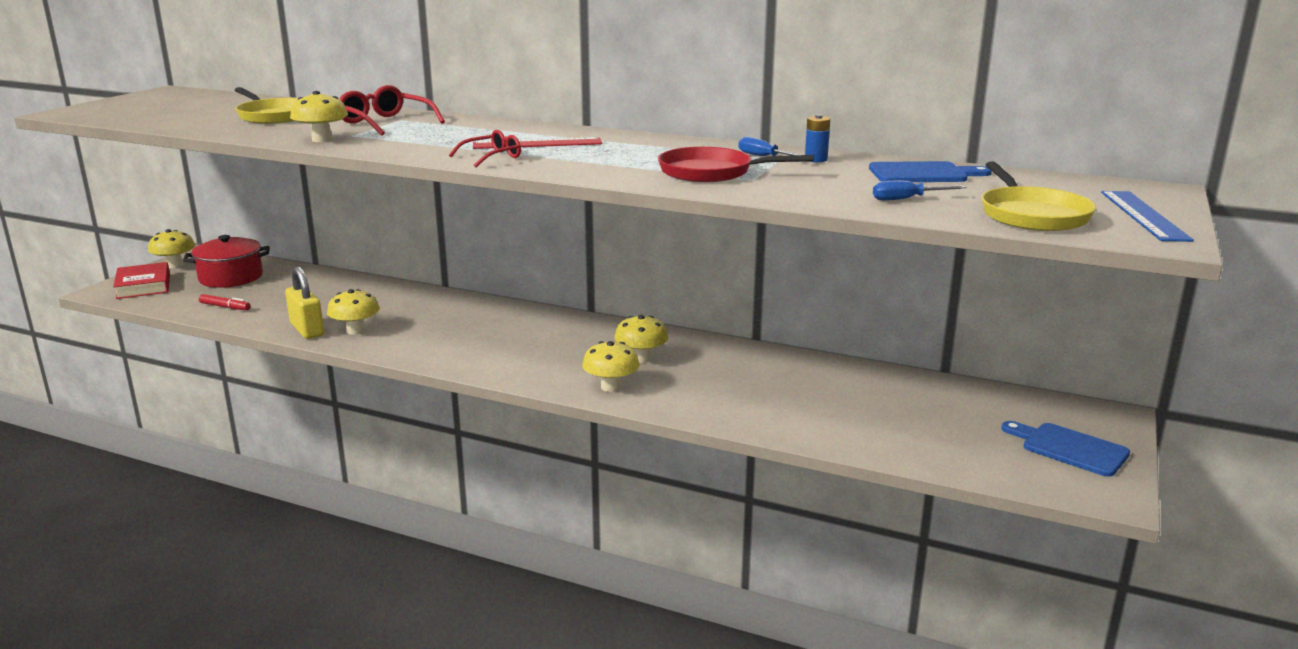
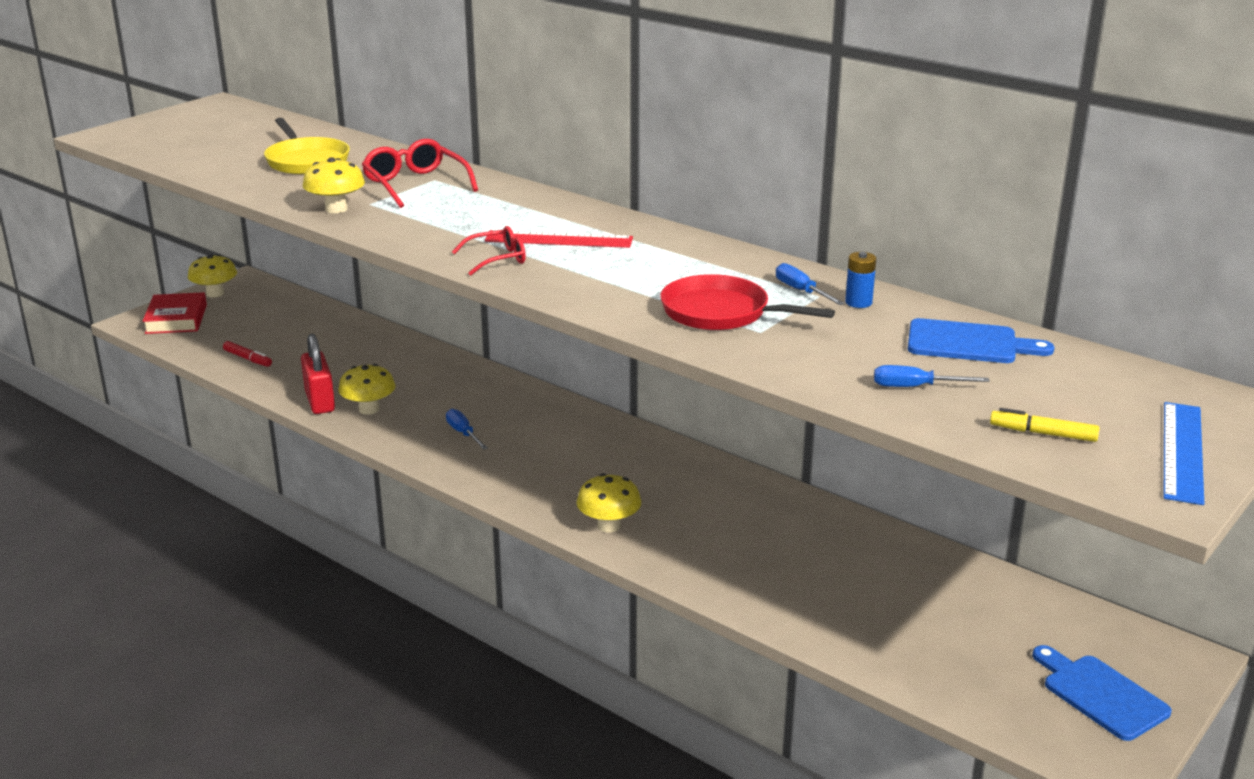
camera: 15 degrees right, 5 degrees up
(231, 277) = (266, 318): red pot -> none
(307, 330) = (319, 401): yellow padlock -> red padlock
(450, 338) = (463, 433): none -> blue screwdriver
(641, 358) = (660, 491): yellow mushroom -> none
(1031, 215) = (1043, 433): yellow pan -> yellow marker

